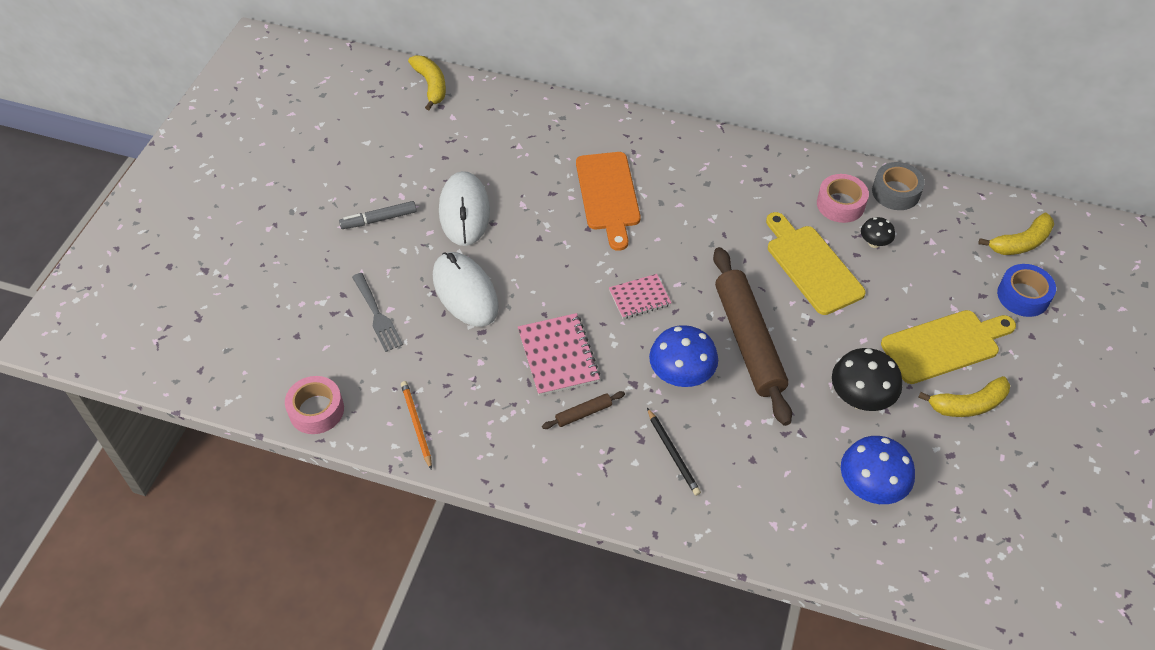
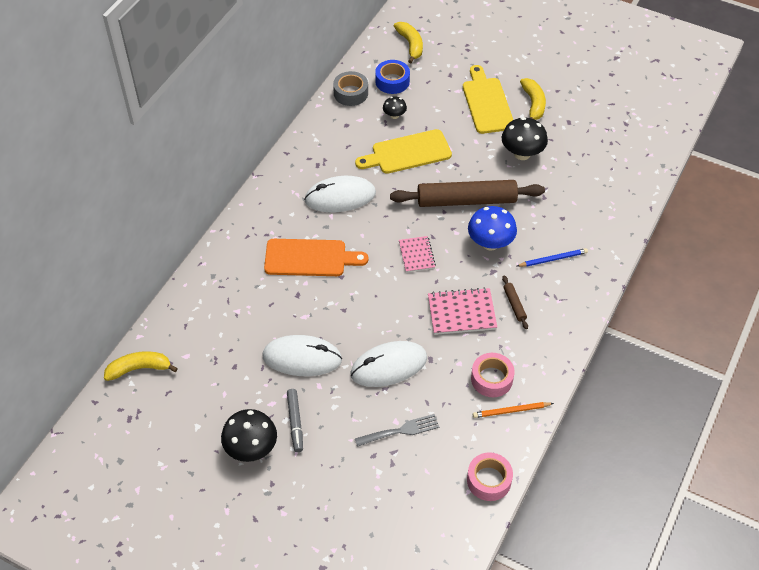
camera: 80 degrees left, 0 degrees up
(343, 189) = (251, 448): none -> black mushroom
(673, 453) = (553, 259): black pencil -> blue pencil
(712, 208) = (340, 197): none -> white mouse
(840, 204) = (354, 125): pink tape -> pink tape (491, 379)
(870, 487) = (588, 164): blue mushroom -> none
(1023, 296) = (454, 56): blue tape -> blue tape (392, 81)

